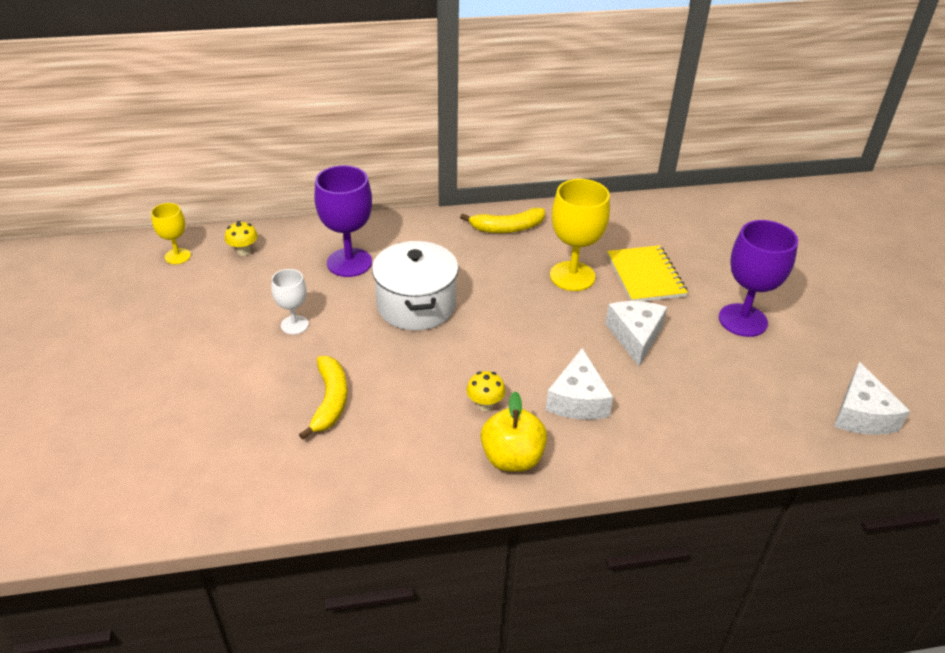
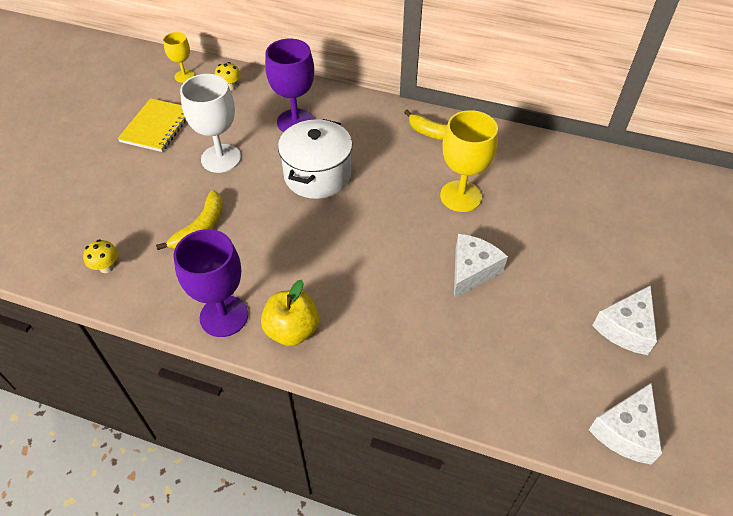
camera: 30 degrees right, 10 degrees up
(294, 325) = (221, 158): white goblet -> white goblet, size x1.77
(485, 404) = (306, 278): yellow mushroom -> yellow mushroom (106, 267)
(578, 400) = (380, 305): white cheese -> white cheese (626, 328)
(645, 276) = (525, 219): yellow notebook -> yellow notebook (157, 127)
(742, 320) = (583, 294): purple goblet -> purple goblet (224, 316)

